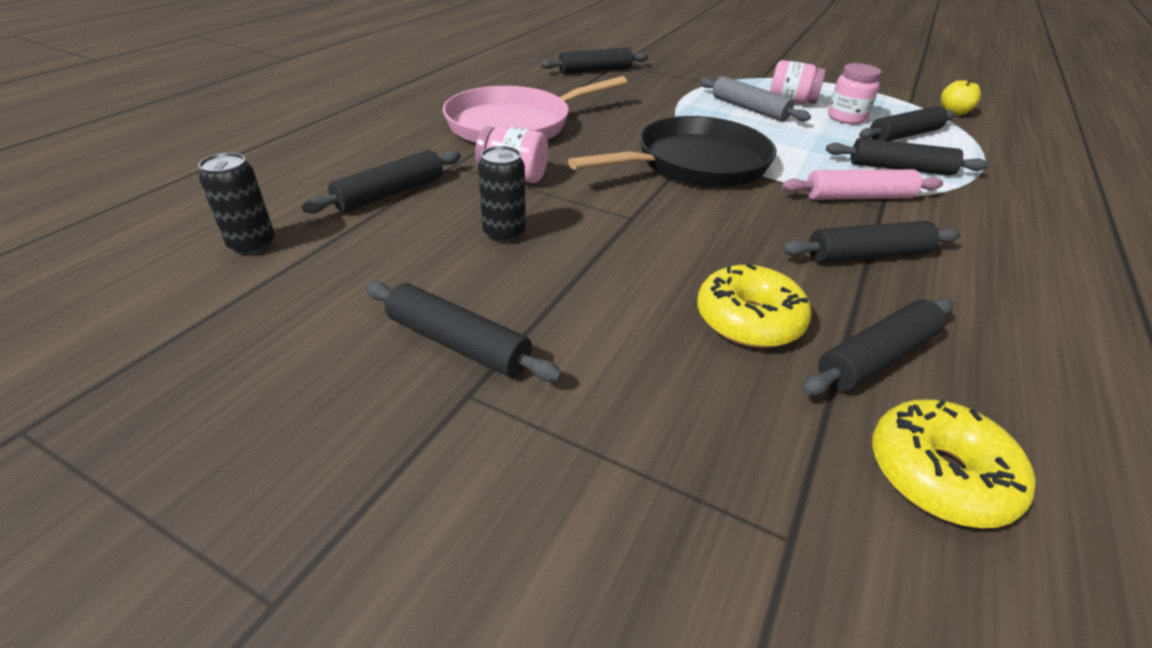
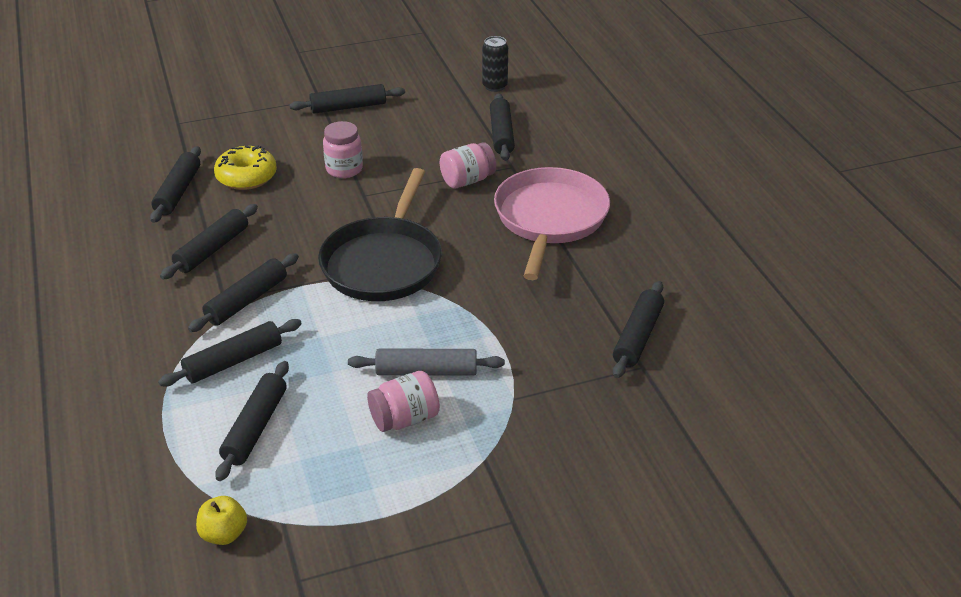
camera: 135 degrees right, 0 degrees up
(504, 233) = (409, 150): black can -> none
(846, 118) = (328, 423): pink jar -> pink jar (344, 169)
(858, 197) = (247, 300): pink rolling pin -> black rolling pin
(938, 475) = (136, 162): yellow donut -> none

